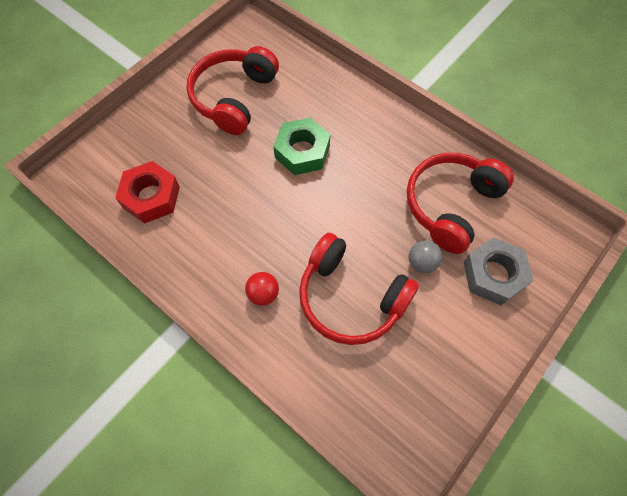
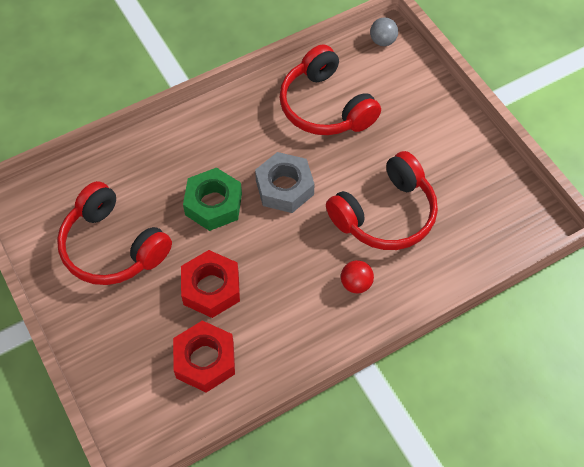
camera: 70 degrees left, 5 degrees down
(219, 178) = (211, 288): none -> red nut
(422, 263) = (372, 149): grey ball -> grey ball (382, 41)
(493, 275) = (402, 103): grey nut -> grey nut (284, 187)

